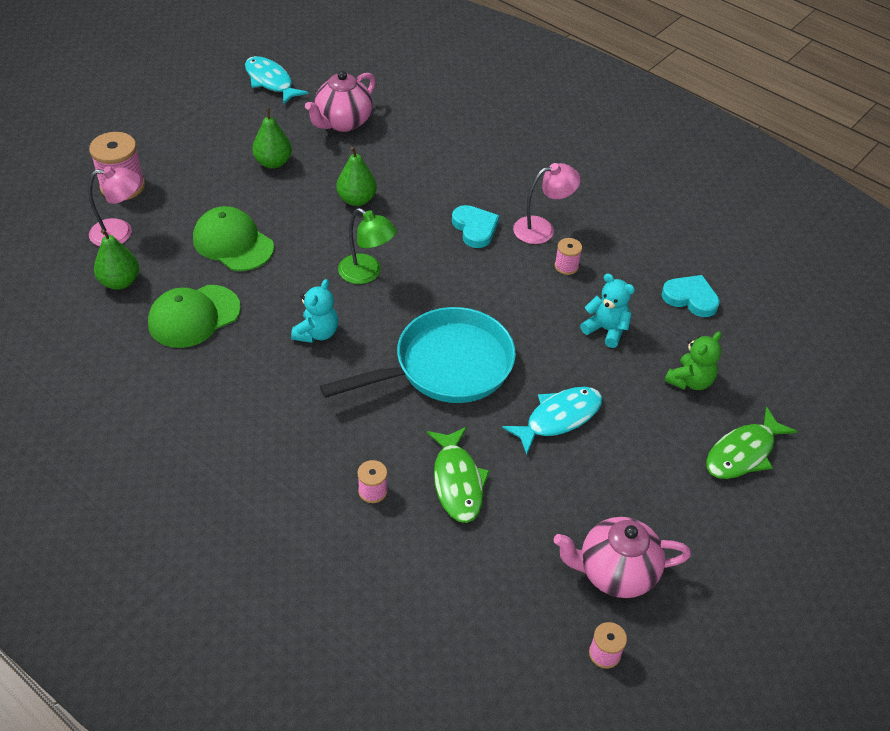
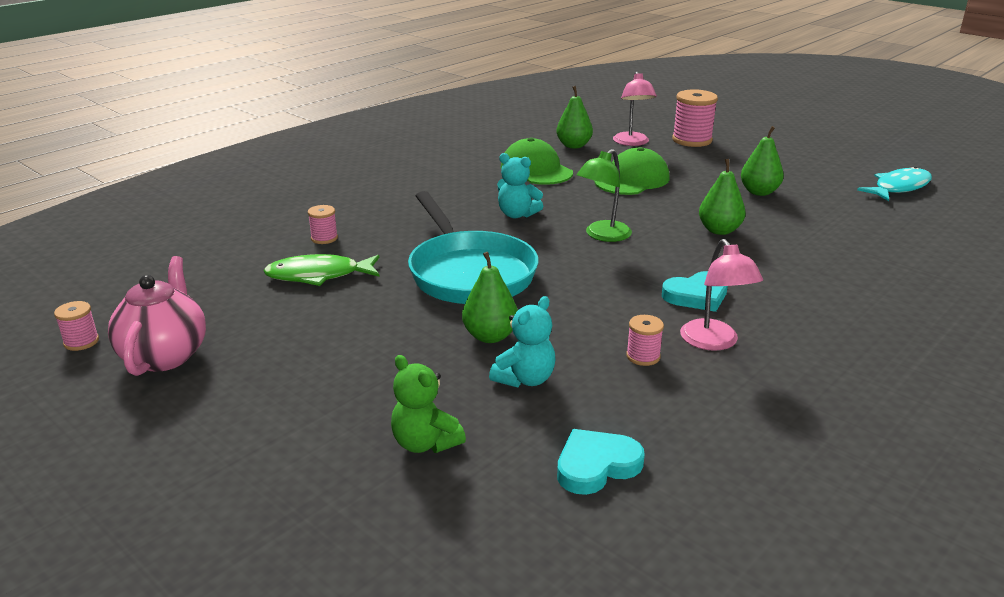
camera: 95 degrees right, 20 degrees down
(343, 122) = (853, 223): pink teapot -> none
(551, 350) = (490, 336): none -> green pear
(559, 418) = (383, 335): turquoise fish -> none
(690, 298) = (596, 465): turquoise heart -> turquoise heart turned 150 degrees counterclockwise
(743, 453) = (284, 477): green fish -> none

